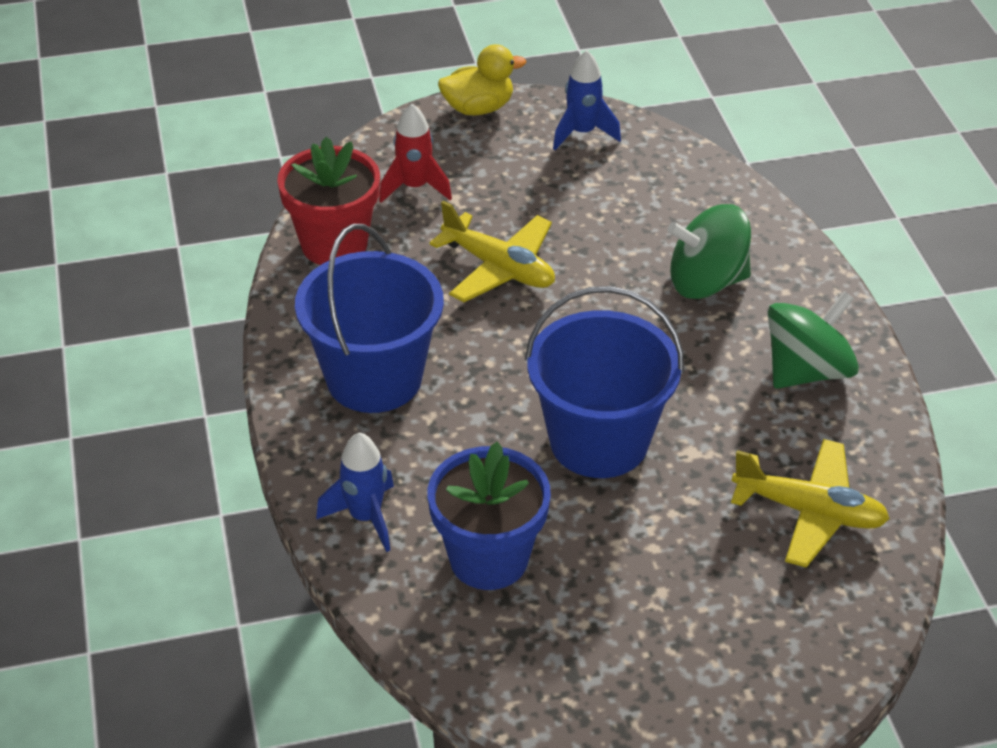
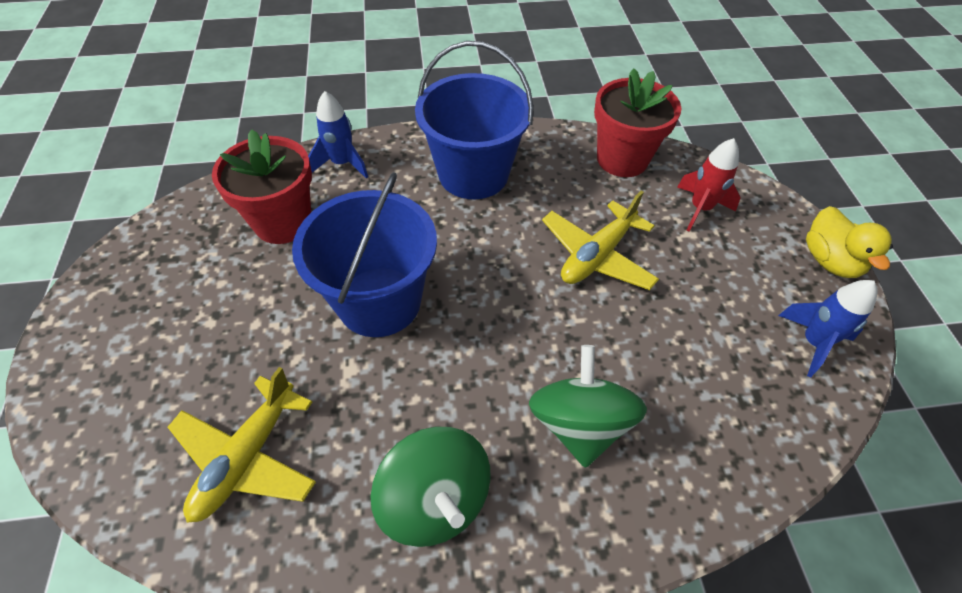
camera: 95 degrees right, 10 degrees up
(488, 559) = (283, 222): blue flower pot -> red flower pot

